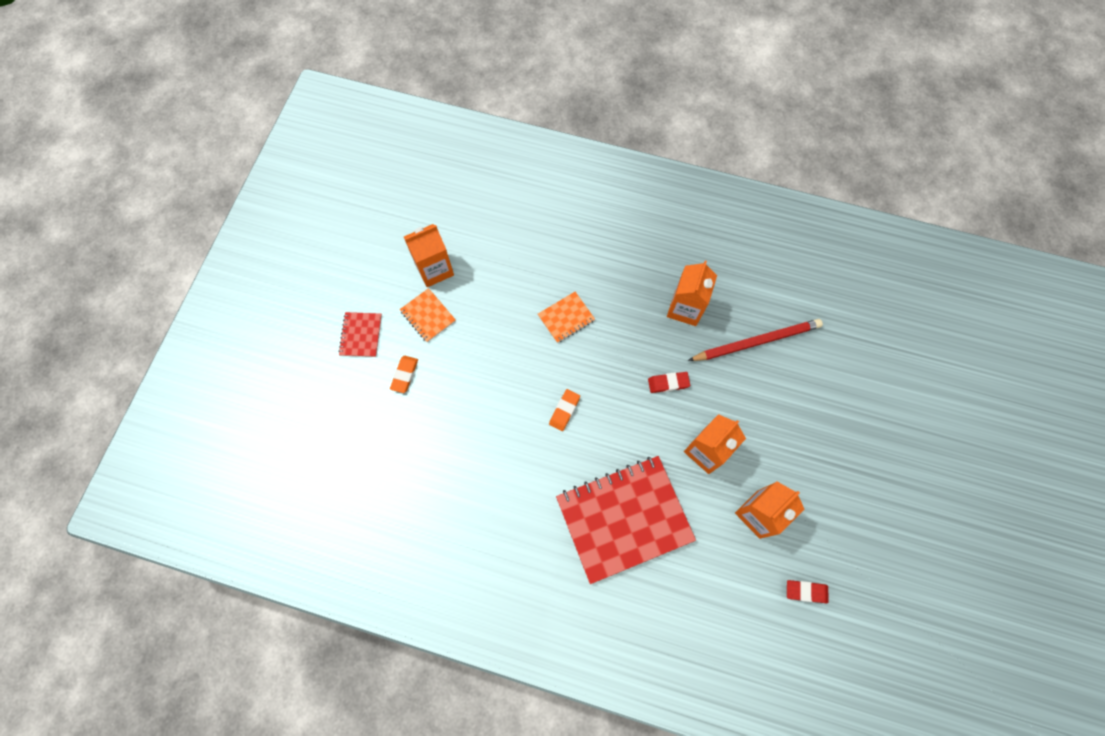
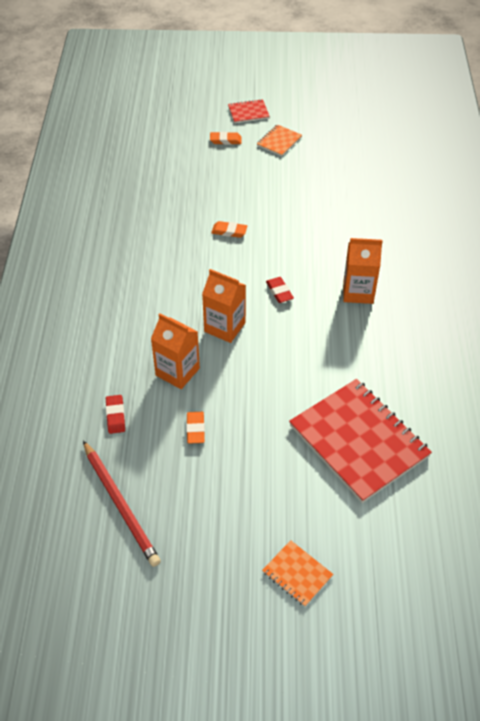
camera: 75 degrees right, 20 degrees down
(434, 269) = (321, 136): orange carton -> none
(566, 318) = (313, 217): orange notebook -> orange notebook (297, 574)
(624, 518) = (148, 283): red notebook -> red notebook (358, 441)
(756, 341) = (347, 348): red pencil -> red pencil (120, 504)
(834, 512) = (195, 429): none -> orange eraser

